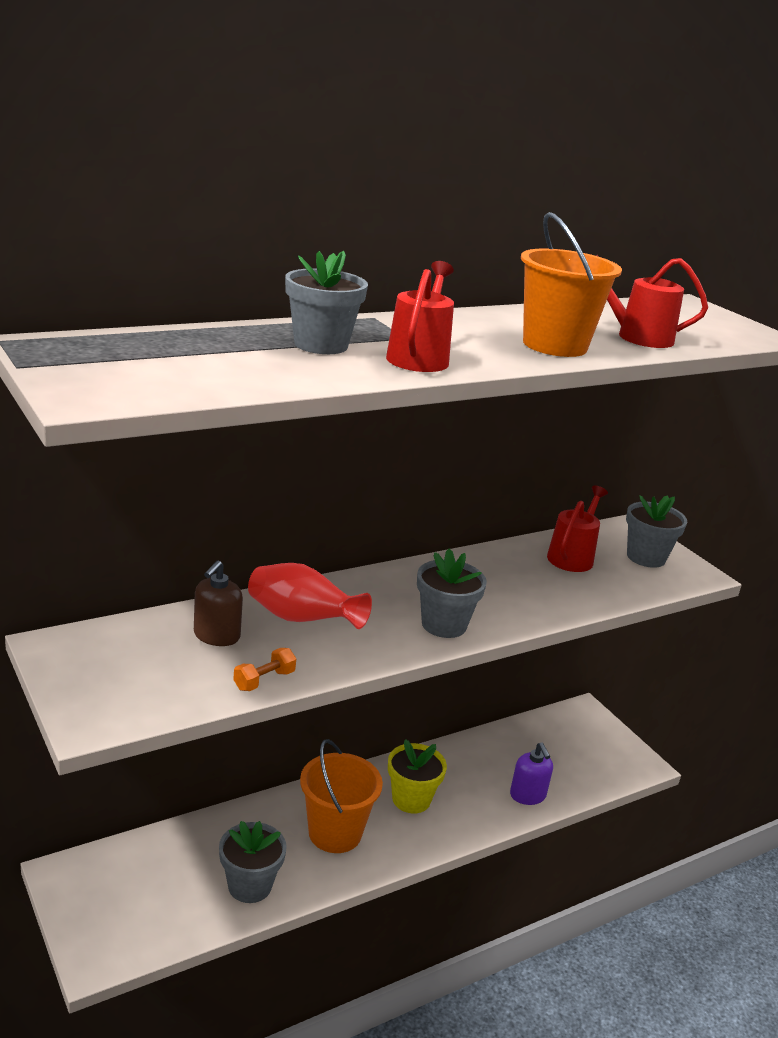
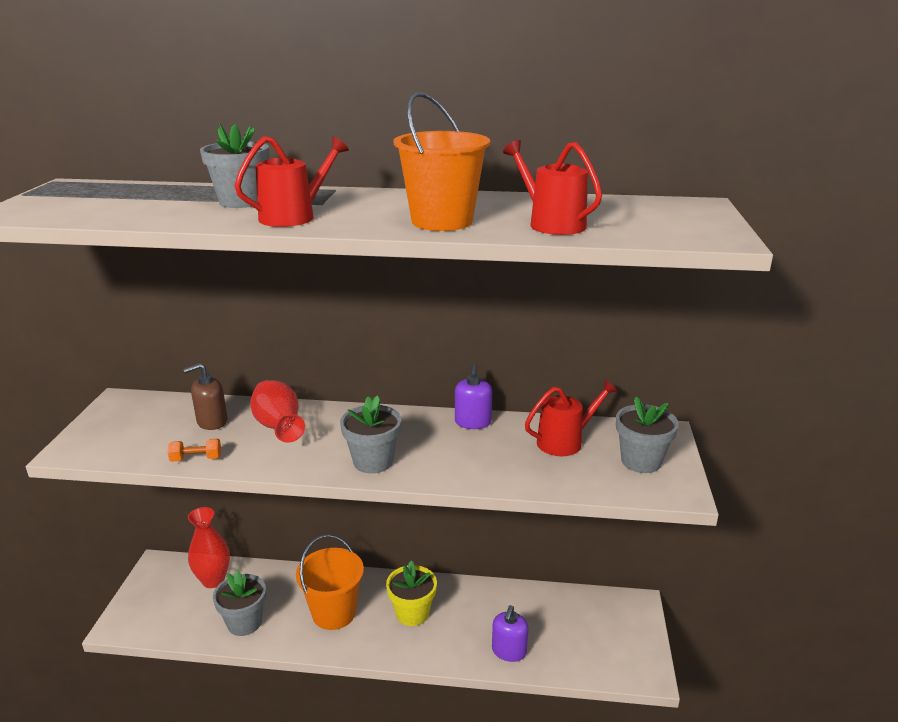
camera: 40 degrees right, 0 degrees up
(158, 859) = (213, 580): none -> red vase
(477, 560) = (473, 422): none -> purple soap dispenser

